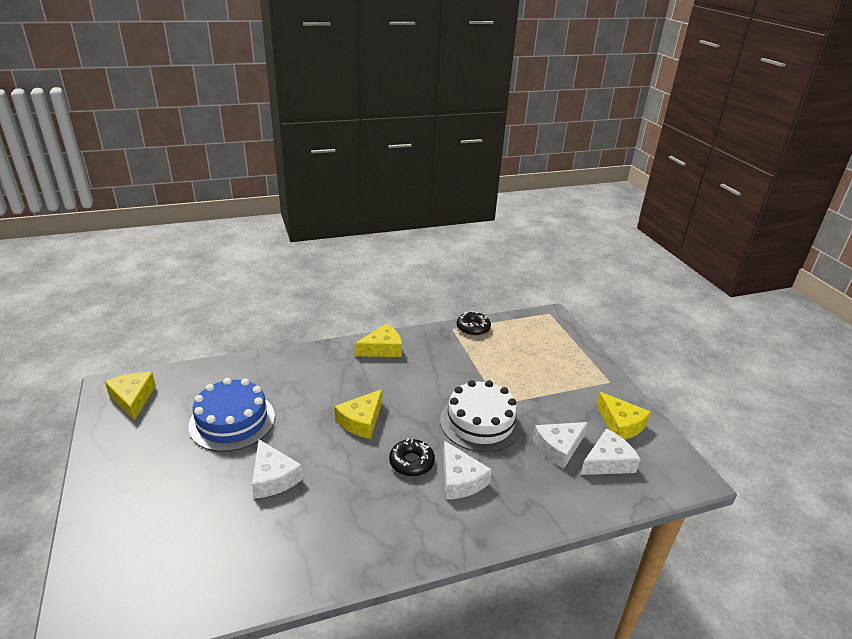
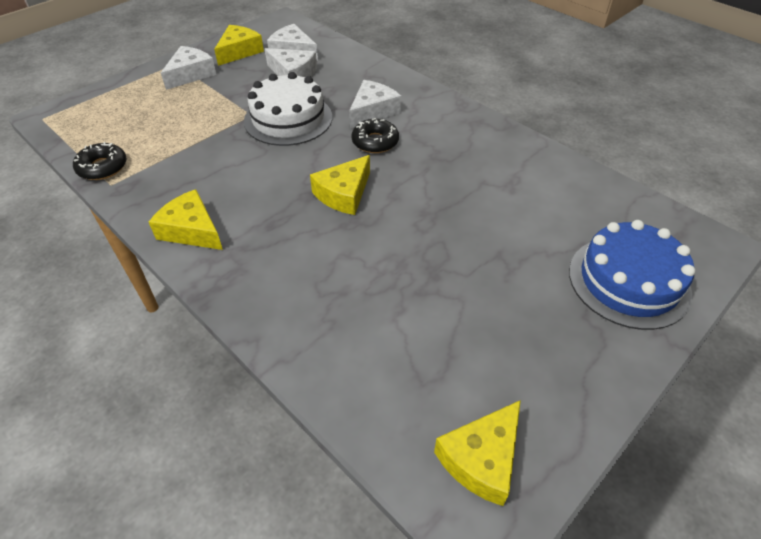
camera: 115 degrees left, 15 degrees up
(232, 421) = (428, 302): blue cake -> blue cake (628, 281)
(273, 477) = (472, 220): white cheese -> white cheese (190, 74)
(361, 421) = (344, 194): yellow cheese -> yellow cheese turned 120 degrees clockwise

